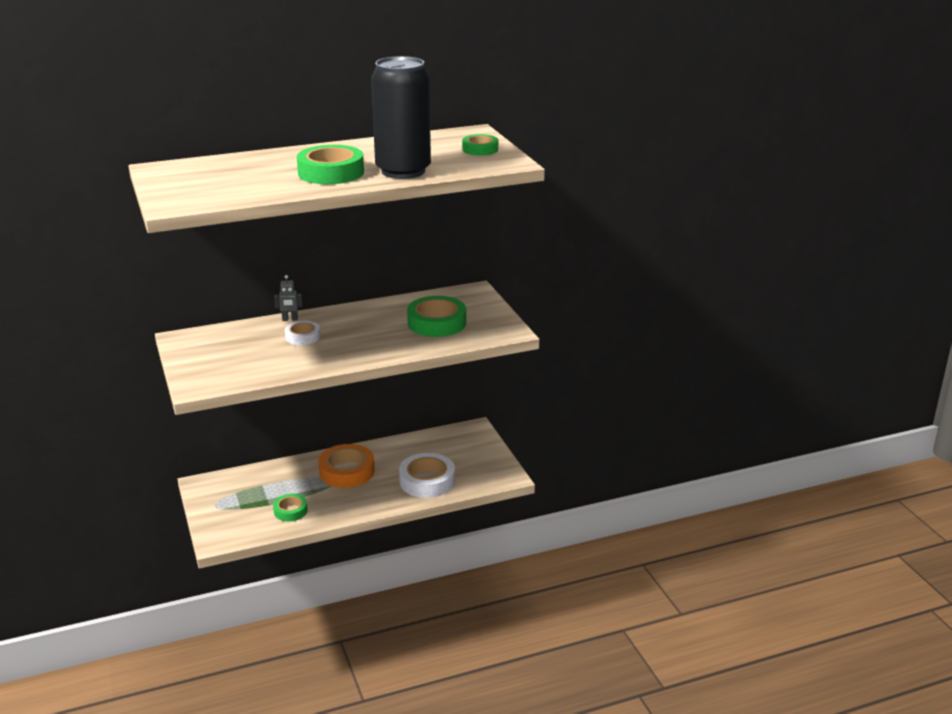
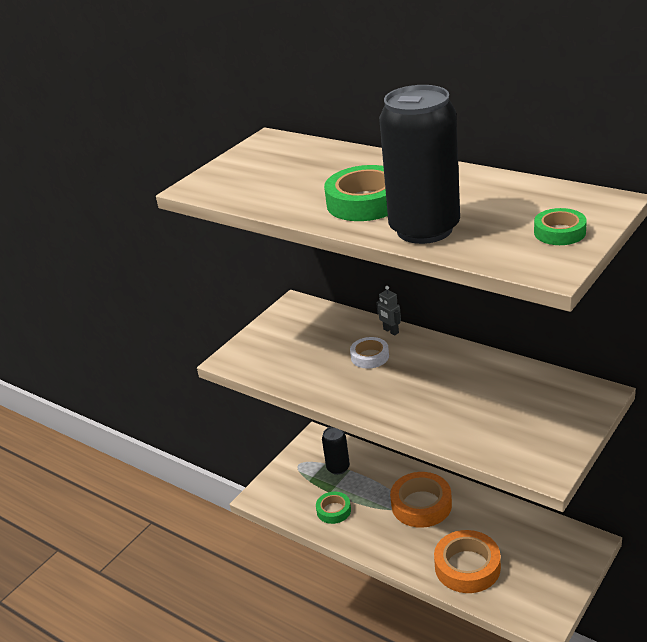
camera: 60 degrees right, 5 degrees up
(251, 489) = (338, 468): none -> black can
(427, 481) = (467, 567): white tape -> orange tape
(436, 323) = (496, 412): green tape -> none

